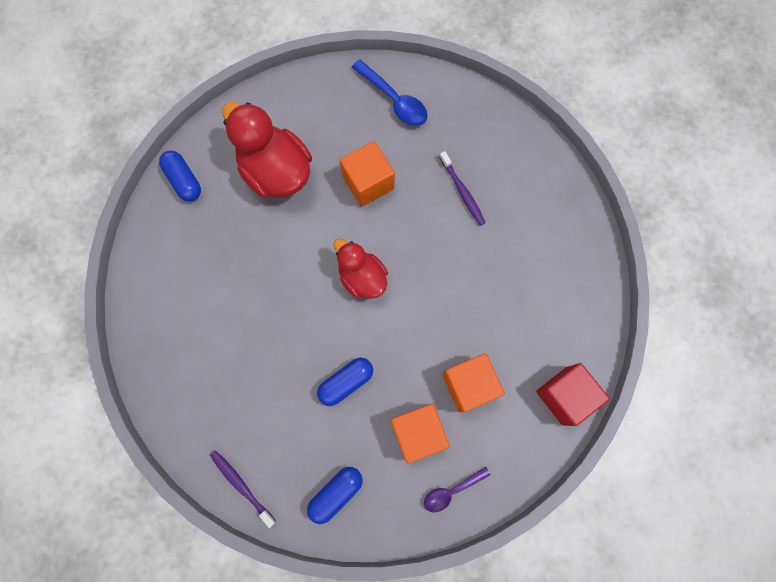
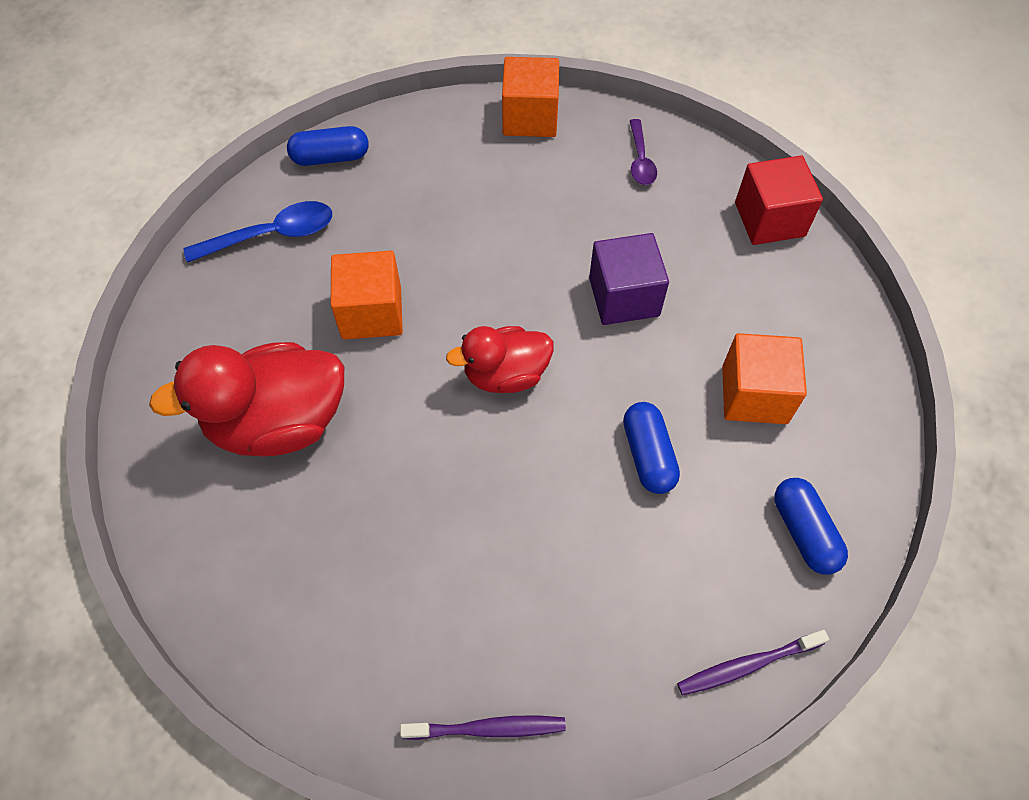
camera: 65 degrees left, 15 degrees down
(184, 180) = (205, 563): blue capsule -> blue capsule (330, 157)
(451, 491) = (848, 387): purple spoon -> purple spoon (640, 160)
(452, 324) = (624, 297): none -> purple cube
(462, 192) = (451, 214): purple toothbrush -> purple toothbrush (488, 728)
(469, 384) = (714, 311): orange cube -> orange cube (530, 117)

